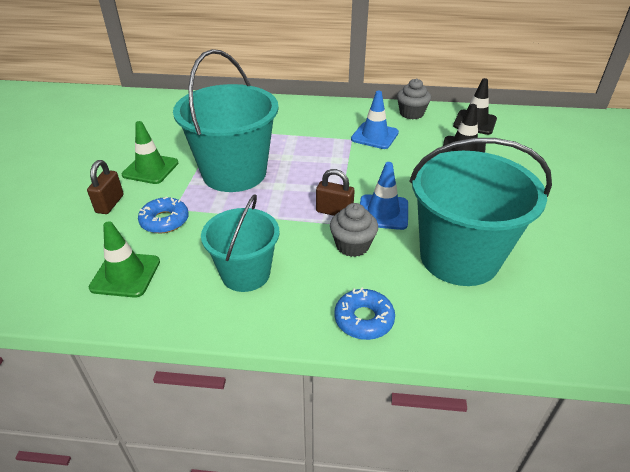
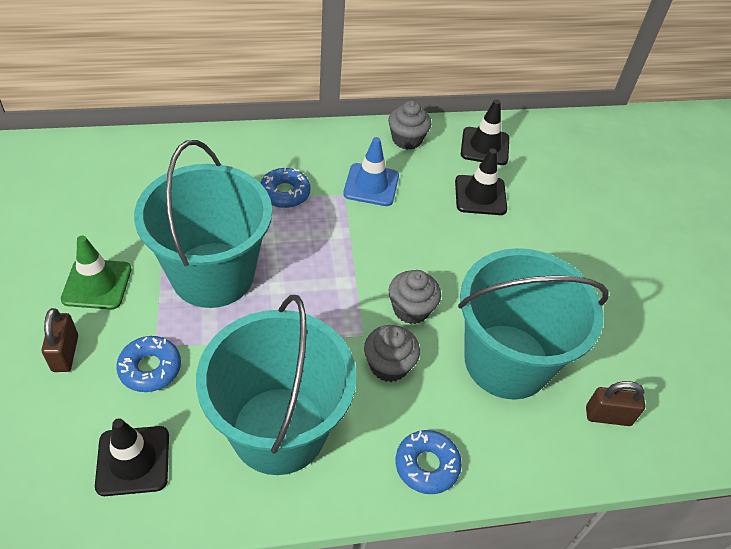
camera: 20 degrees left, 10 degrees up
(125, 275) = (133, 460): green traffic cone -> black traffic cone
(245, 274) = (278, 430): turquoise bucket -> turquoise bucket, size x1.65
(306, 134) = (285, 193): none -> blue donut
(334, 212) = (355, 318): brown padlock -> brown padlock (608, 416)
(383, 212) = (411, 309): blue traffic cone -> grey cupcake

